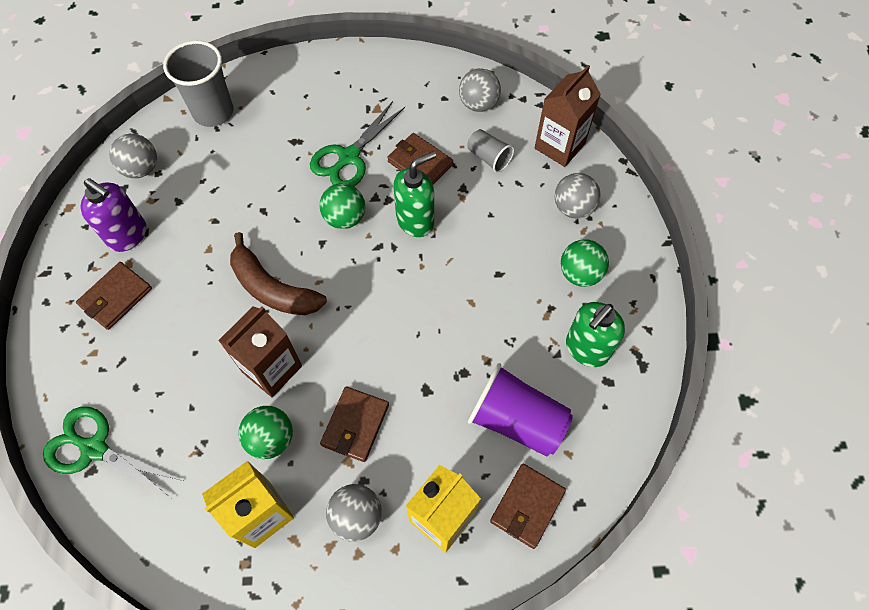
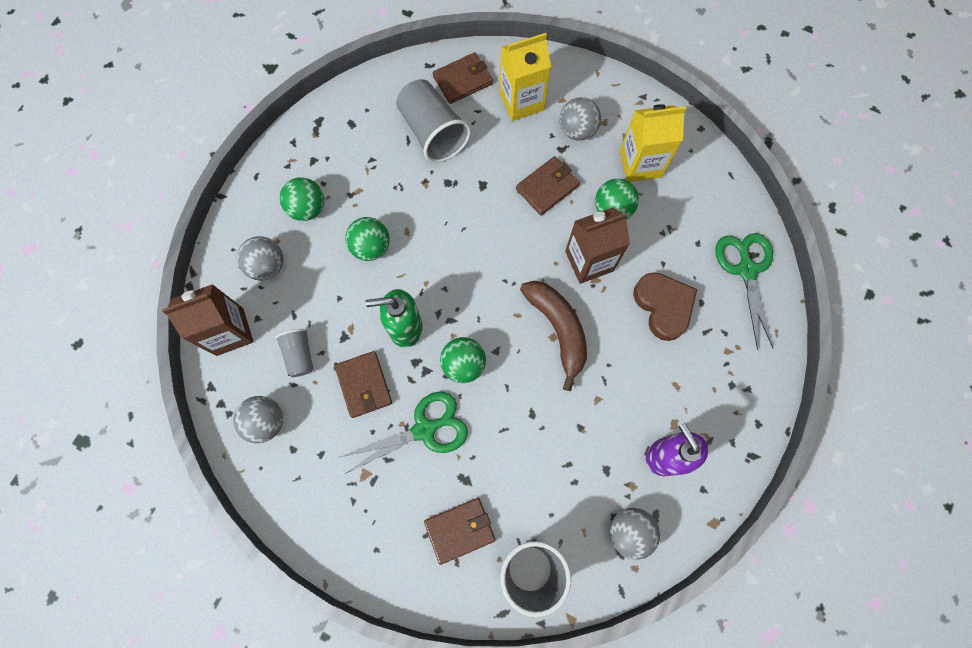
camera: 150 degrees left, 10 degrees up
(94, 449) = (746, 270): green scissors -> green scissors turned 150 degrees counterclockwise
(116, 297) = (695, 394): brown wallet -> brown wallet (460, 530)
(175, 362) = (663, 306): none -> brown heart
(494, 270) = (371, 247): none -> green ball
(516, 420) = (433, 132): purple cup -> grey cup
(586, 349) = (348, 152): green soap dispenser -> none

